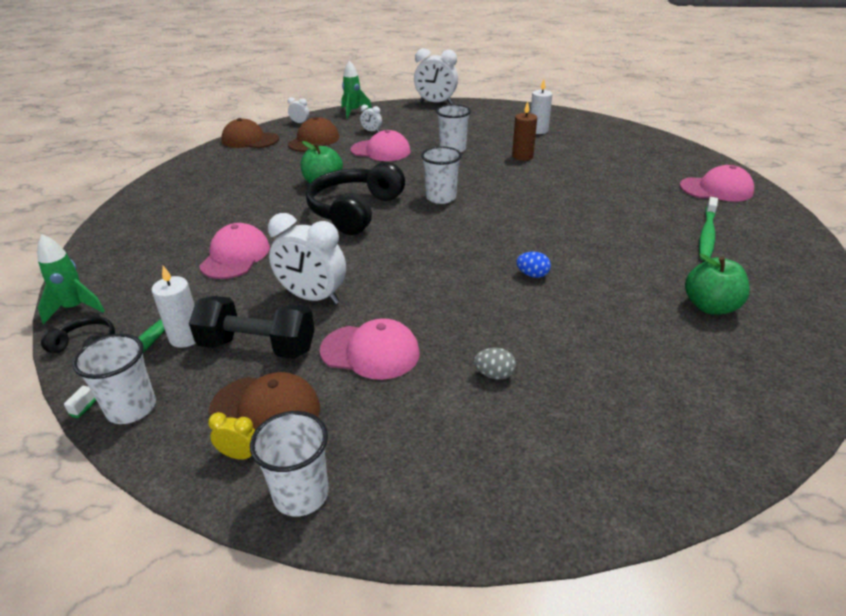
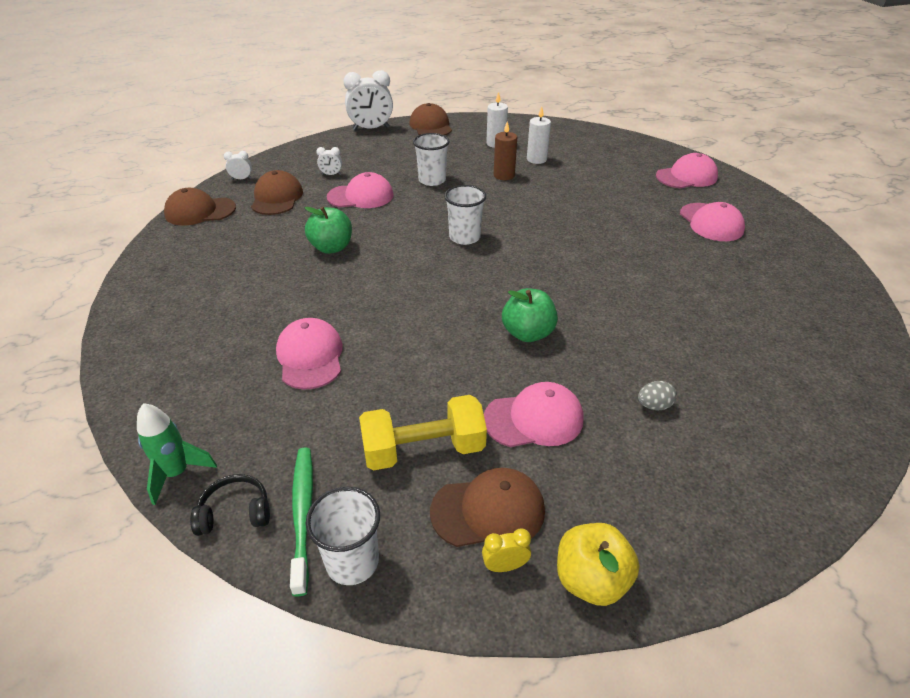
camera: 25 degrees left, 5 degrees up
(186, 337) = (339, 464): white candle -> white candle (536, 159)
(258, 347) = (423, 449): black dumbbell -> yellow dumbbell
(301, 494) = (591, 580): white cup -> yellow apple
(312, 297) = (432, 380): white clock -> none
(353, 112) = (291, 154): green rocket -> none
(355, 211) = (392, 272): black headphones -> none
(490, 108) = (430, 126): none -> brown cap
(532, 275) = (608, 298): blue egg -> none
(707, 234) = (711, 222): green toothbrush -> pink cap
(710, 306) = (761, 290): green apple -> green apple (527, 333)

